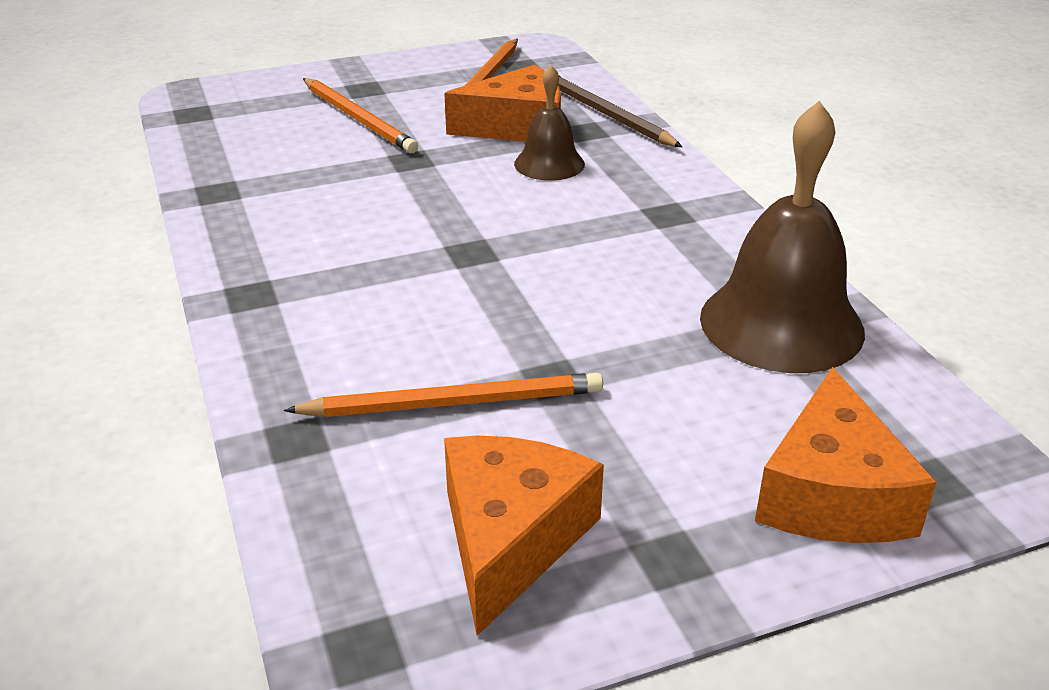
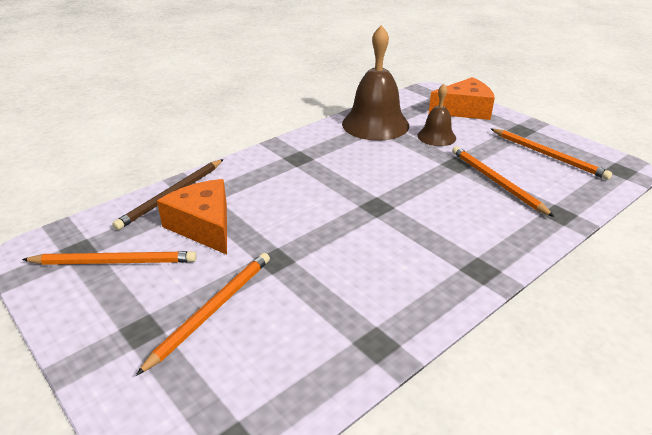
camera: 110 degrees left, 0 degrees up
(510, 539) = (548, 155): orange cheese -> orange pencil
(549, 164) = (256, 202): brown bell -> brown bell (436, 136)

